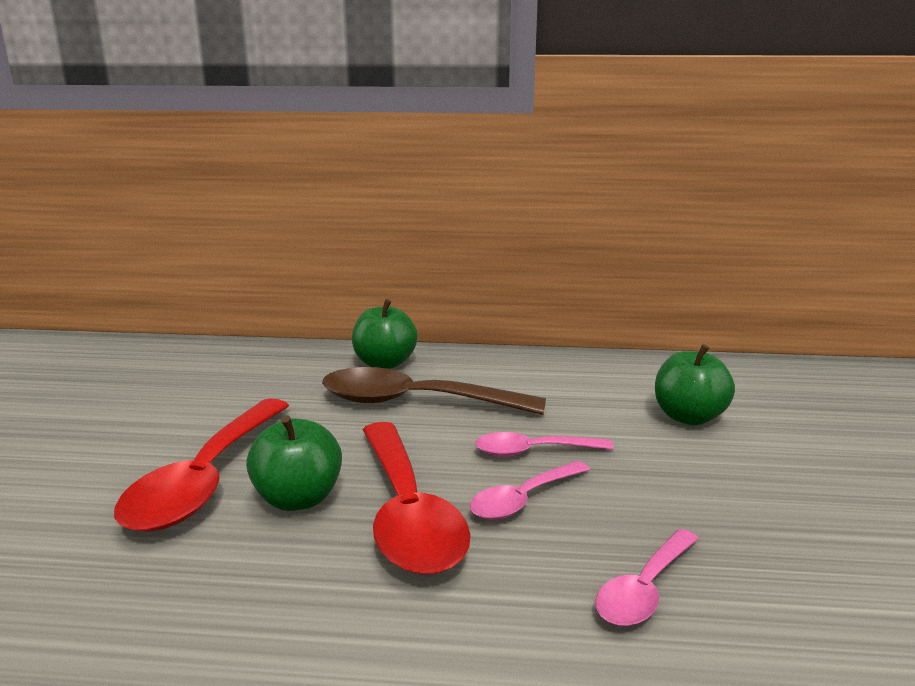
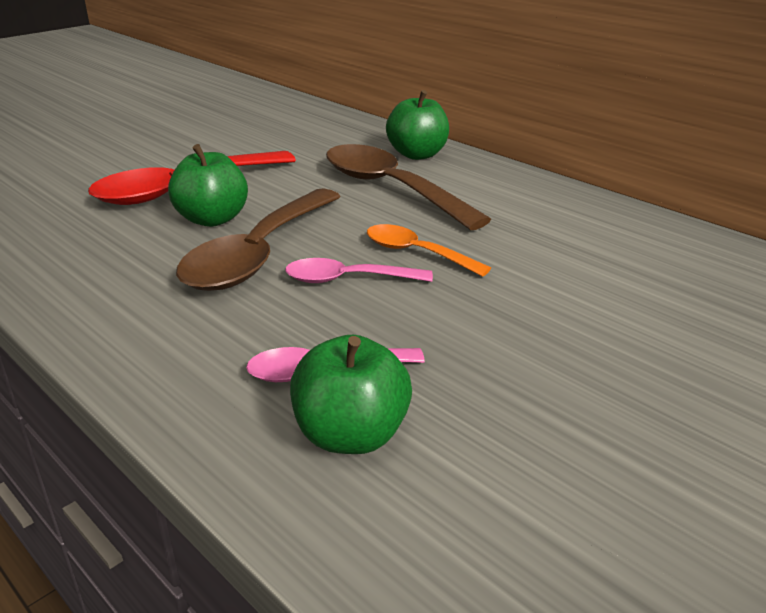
camera: 40 degrees right, 10 degrees up
(407, 513) = (259, 254): red spoon -> brown spoon
(533, 451) = (416, 253): pink spoon -> orange spoon
(689, 417) = (612, 282): green apple -> green apple (351, 435)

